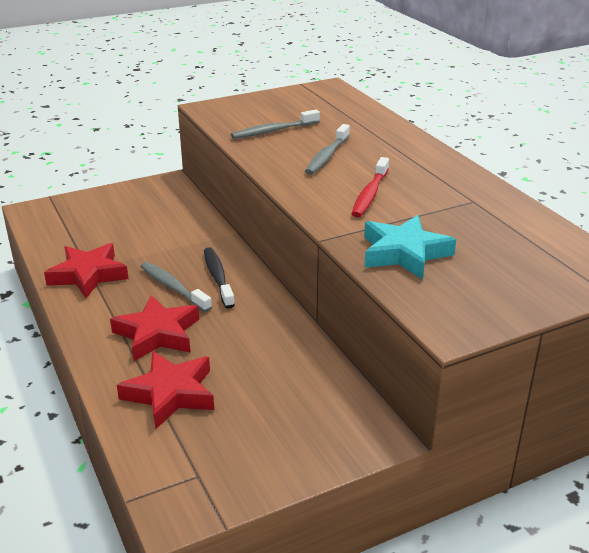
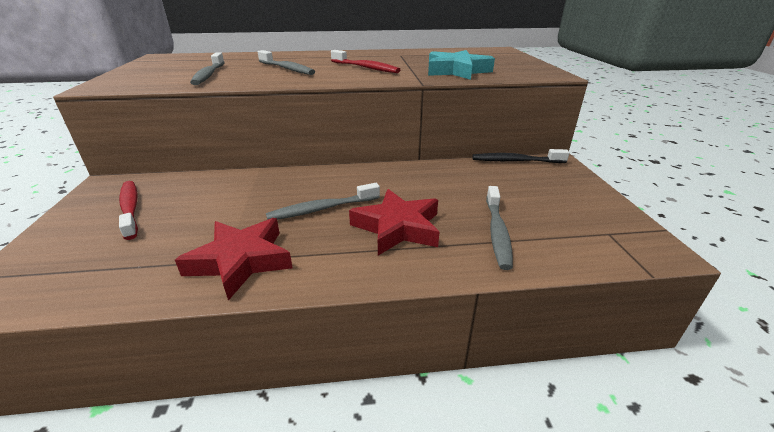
camera: 70 degrees left, 0 degrees up
(139, 207) = (130, 208): none -> red toothbrush
(170, 394) = (497, 232): red star -> grey toothbrush
(218, 277) = (326, 185): black toothbrush -> black toothbrush (515, 161)

